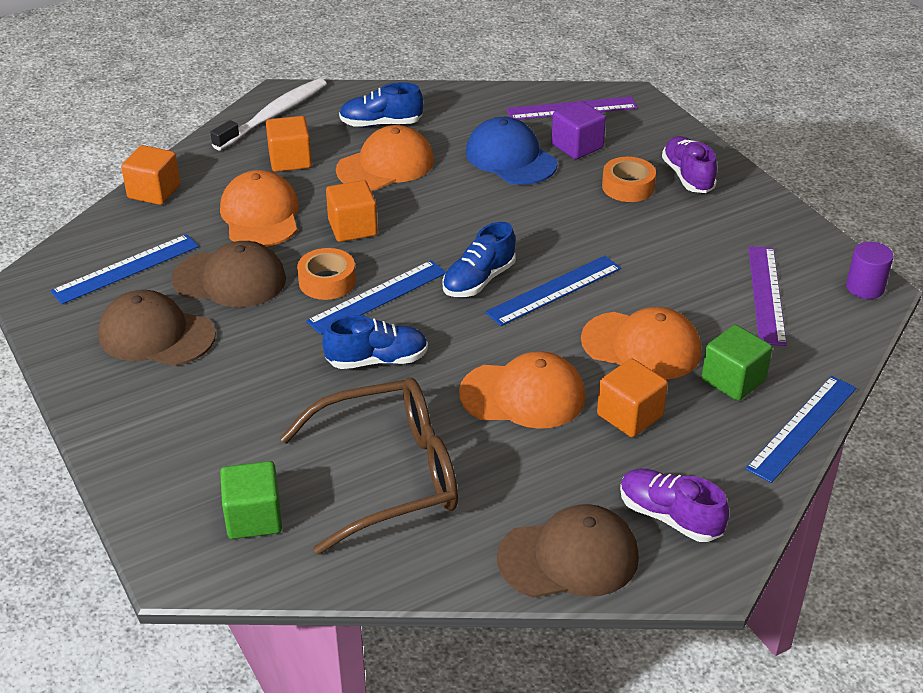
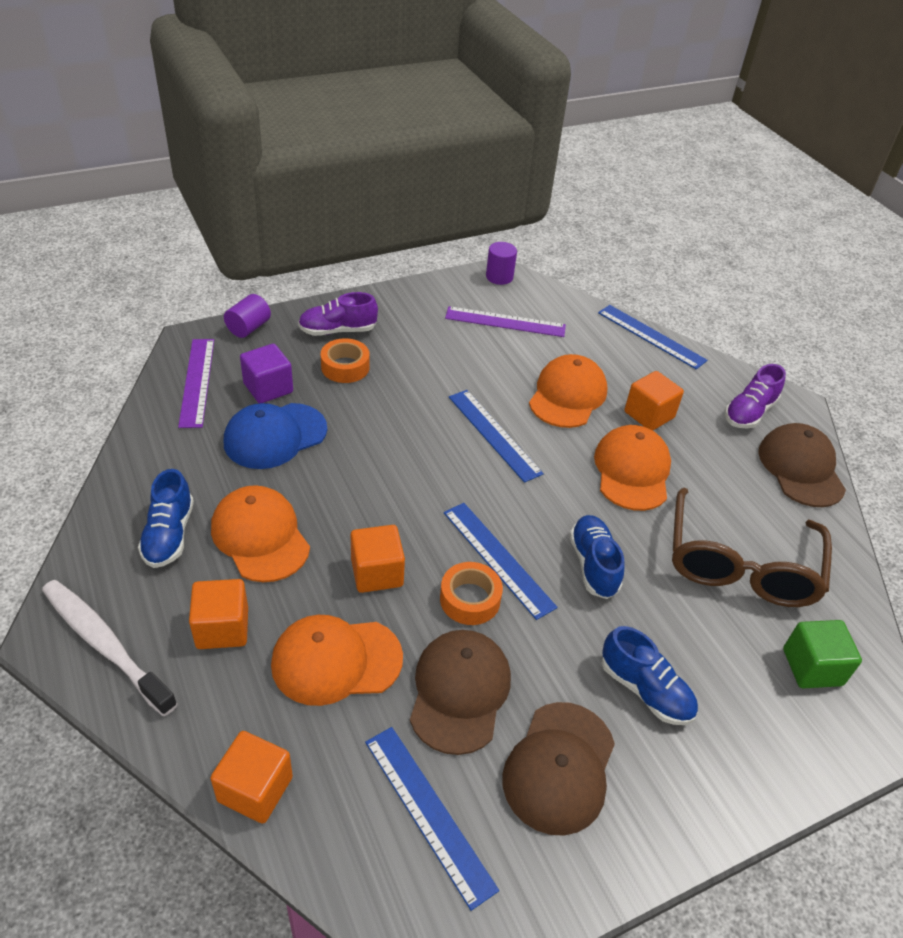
camera: 90 degrees left, 5 degrees up
(390, 475) = (740, 565): brown glasses -> brown glasses turned 150 degrees counterclockwise
(479, 280) = (476, 481): blue shoe -> blue shoe (645, 690)
(666, 124) = (248, 328): none -> purple cylinder
(733, 380) = (605, 357): green cube -> none

